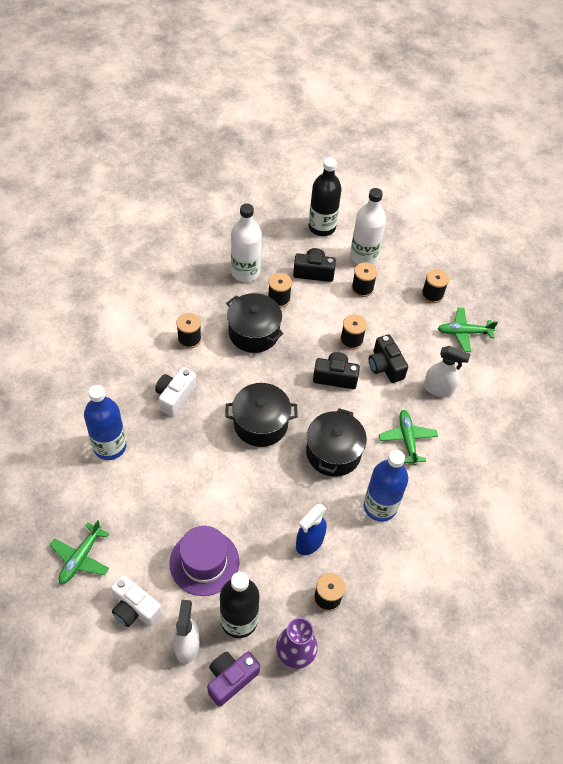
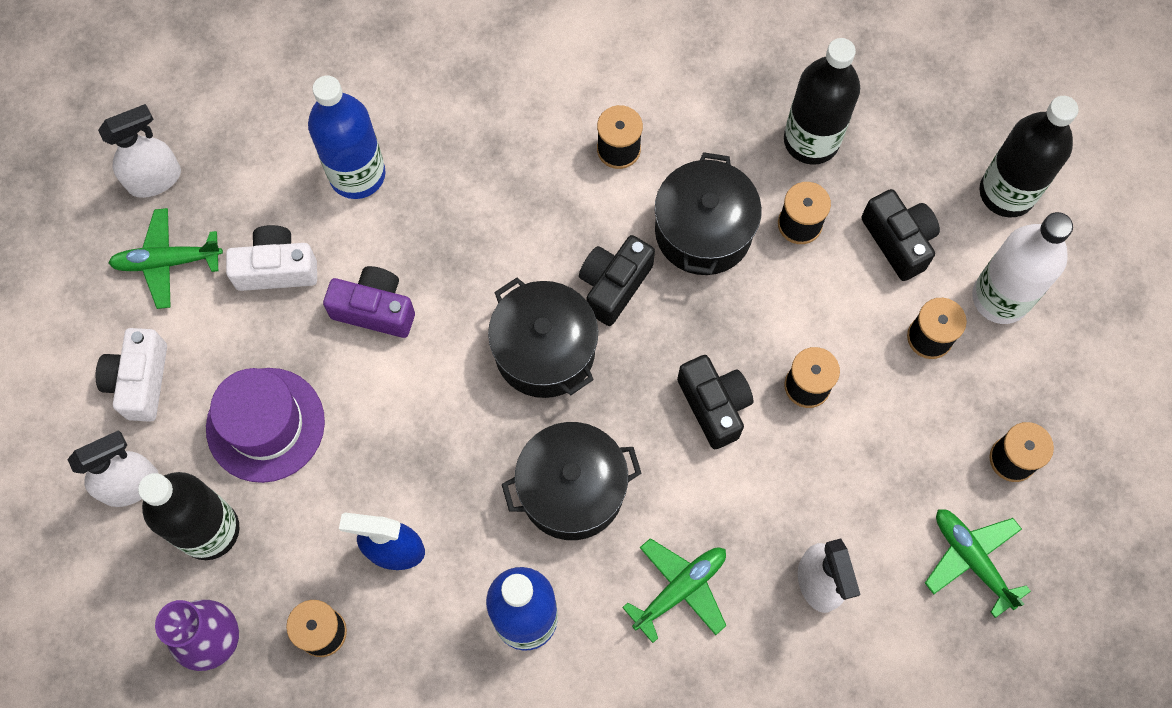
camera: 60 degrees right, 15 degrees up
(30, 537) = (155, 179): none -> white spray bottle
(175, 396) = (502, 200): white camera -> white camera (277, 268)
(231, 679) = (119, 575): purple camera -> purple camera (375, 309)
(245, 272) = (811, 140): white bottle -> black bottle
(385, 366) = (796, 470): black camera -> black camera (614, 285)

